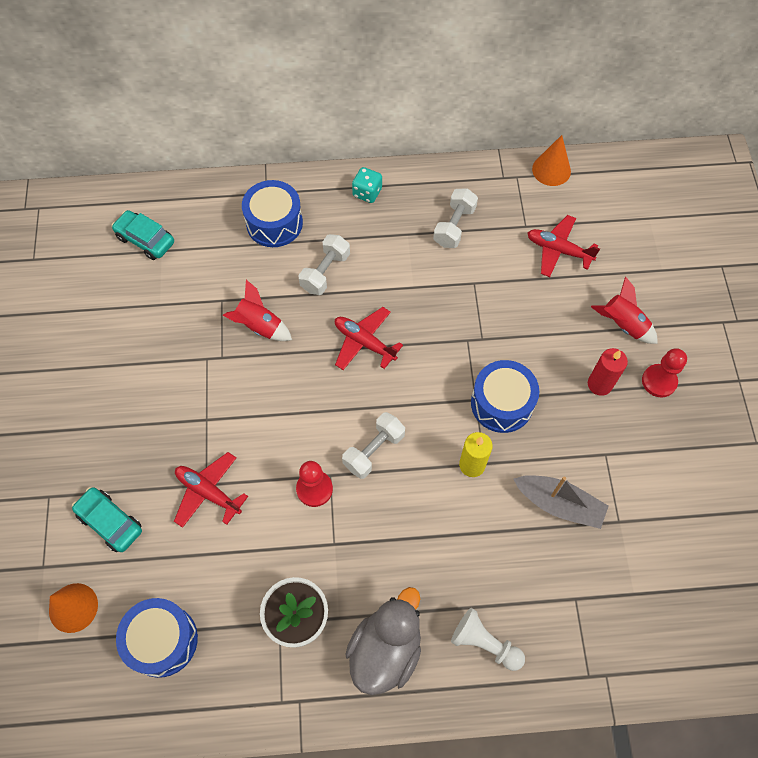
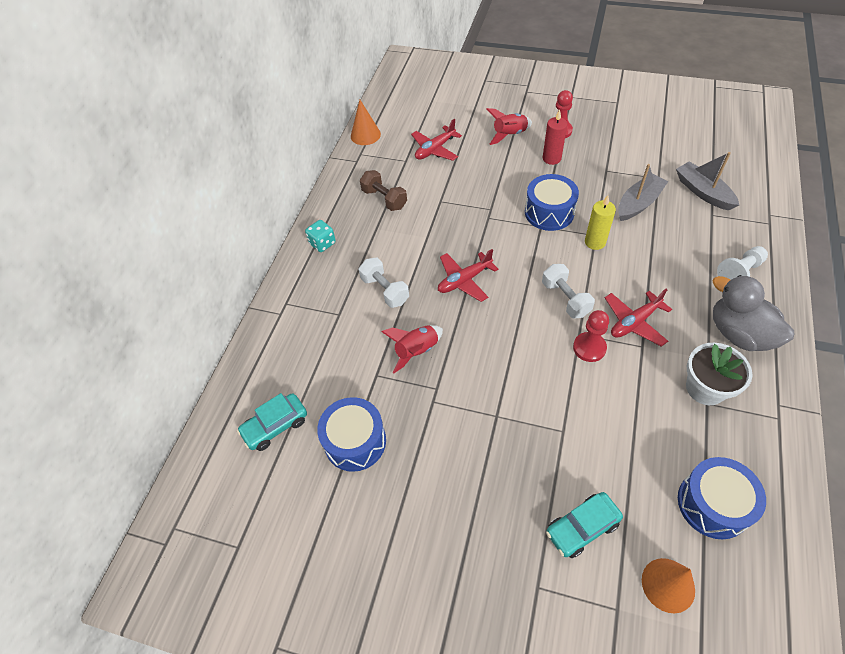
camera: 65 degrees left, 10 degrees down
(208, 492) = (572, 431): red plane -> red plane (634, 322)
(274, 223) = (316, 315): blue drum -> blue drum (355, 441)
(454, 226) = (384, 199): white dumbbell -> brown dumbbell
(614, 582) = (703, 192): none -> grey boat

